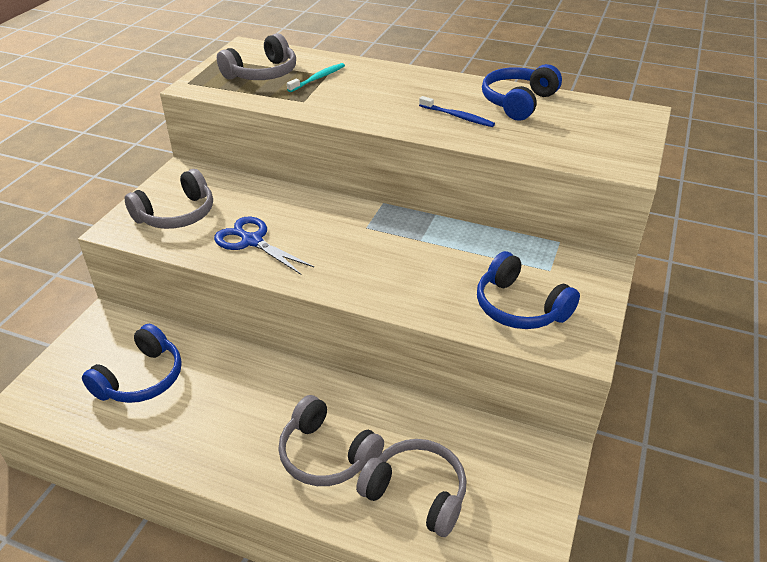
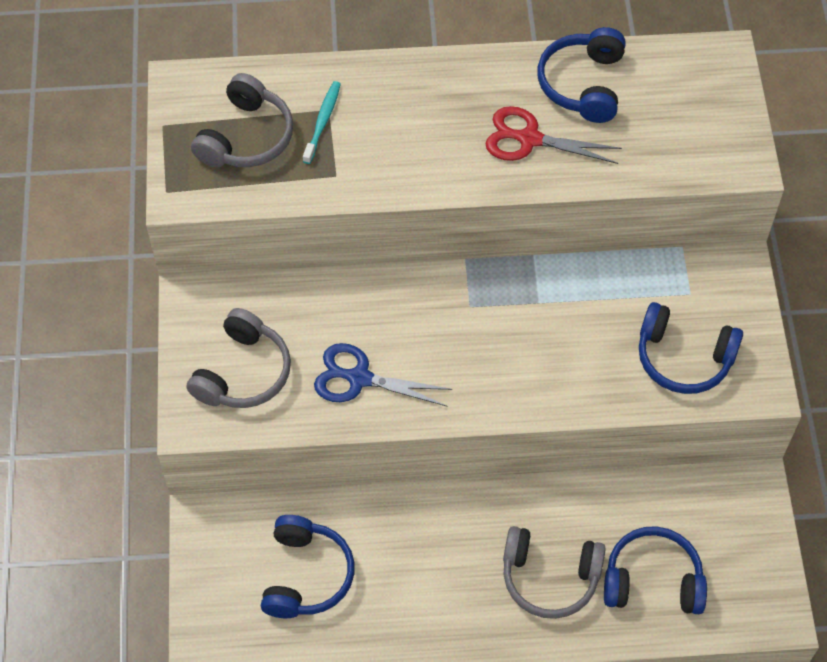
camera: 25 degrees left, 20 degrees up
(416, 493) = (652, 580): grey headphones -> blue headphones
(457, 116) = (529, 139): blue toothbrush -> red scissors

